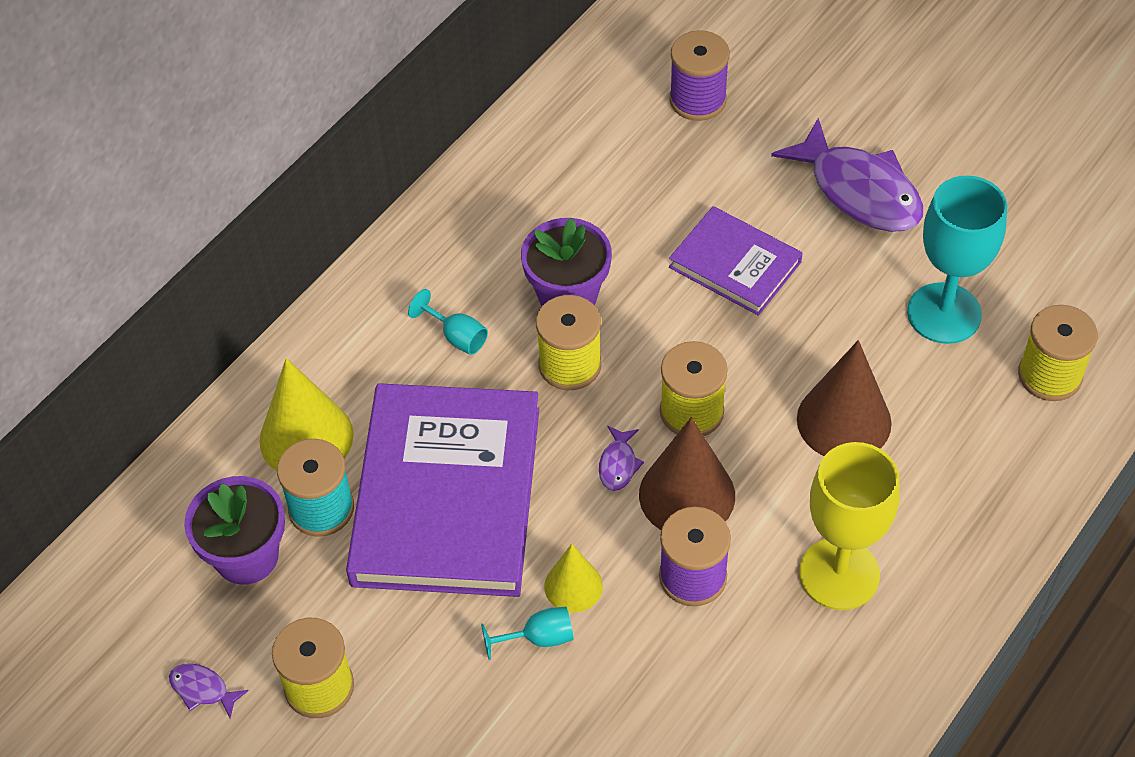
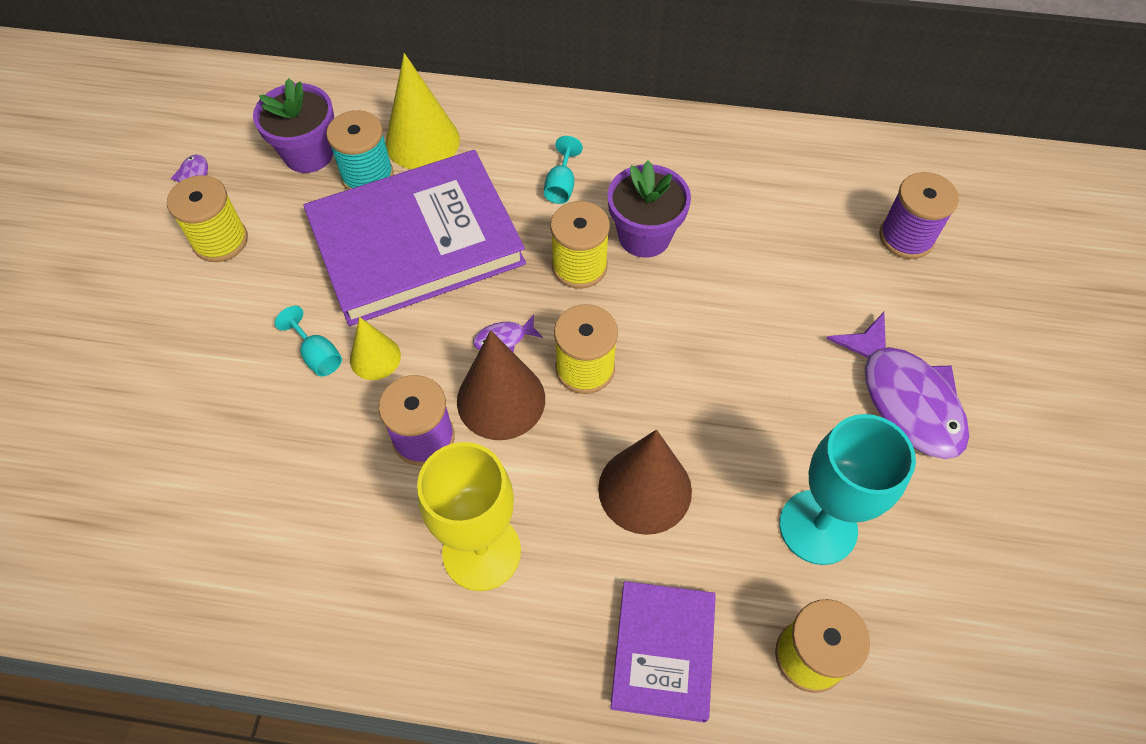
camera: 60 degrees right, 5 degrees up
(735, 265) = (754, 336): purple book -> purple book (663, 651)
(859, 191) = (905, 398): purple fish -> purple fish turned 45 degrees counterclockwise

